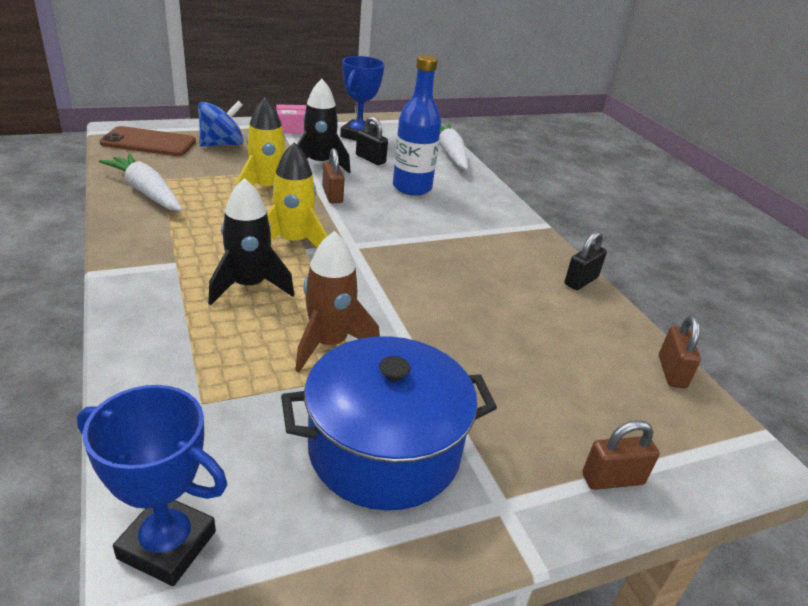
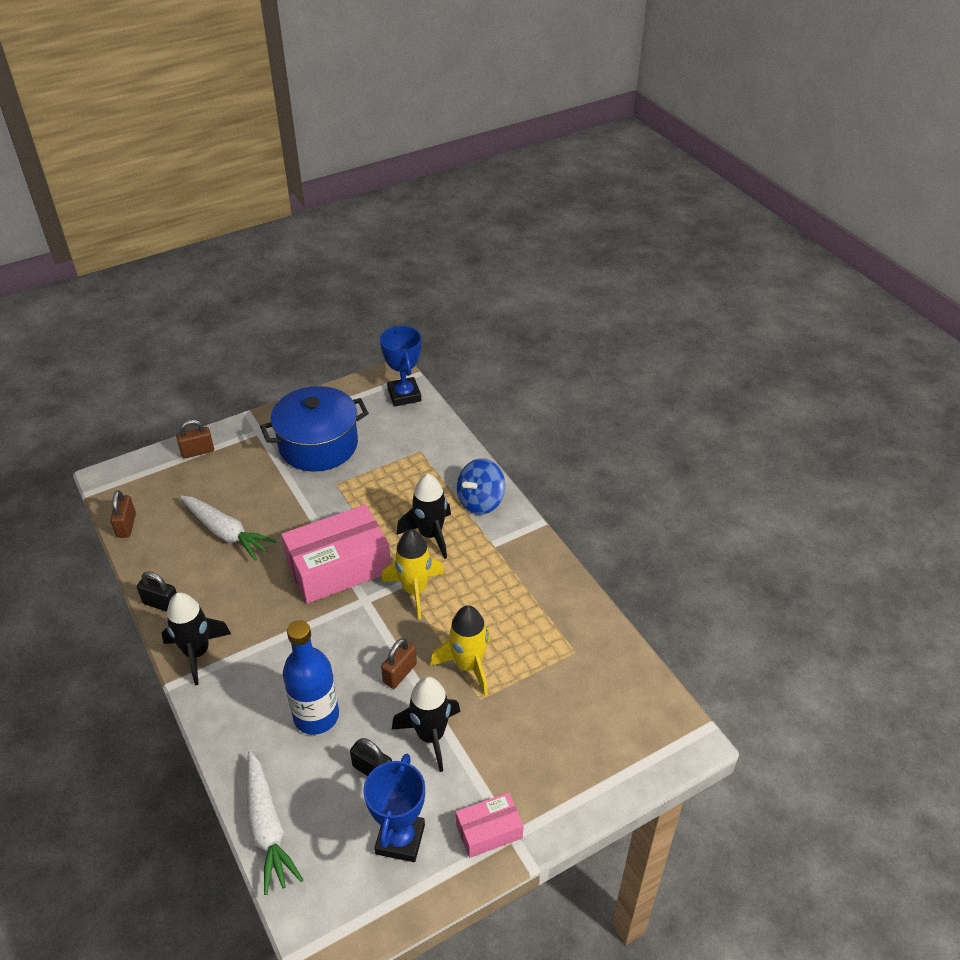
camera: 175 degrees right, 10 degrees up
(146, 192) = (573, 626): white carrot -> white carrot (226, 533)
(149, 142) = (636, 721): brown phone -> none
(167, 545) = (404, 395): blue trophy -> blue trophy turned 60 degrees clockwise
(222, 144) = (558, 746): blue spinning top -> blue spinning top (480, 501)
(329, 344) = (361, 499): brown rocket -> none
(332, 195) = (400, 673): brown padlock -> brown padlock turned 60 degrees clockwise
(376, 276) = (338, 567): none -> pink box
(527, 239) = (197, 653): none -> black rocket
(581, 281) = (161, 604): black padlock -> black padlock turned 75 degrees clockwise

